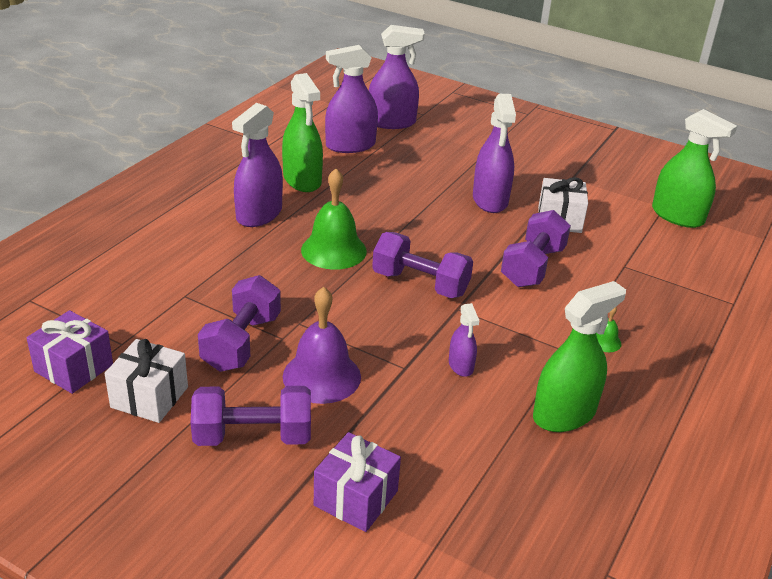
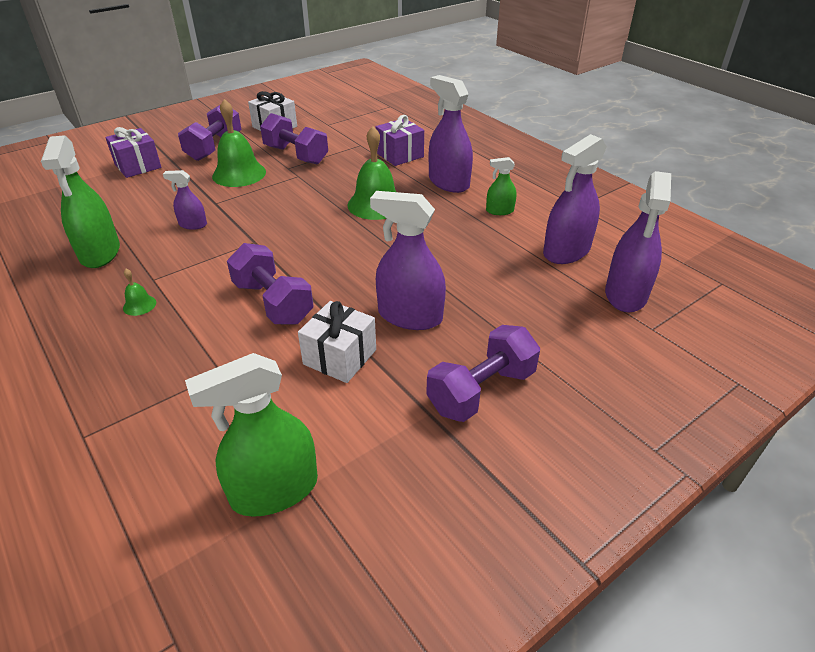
camera: 115 degrees right, 5 degrees up
(74, 368) = (317, 112): purple gift -> purple gift (400, 155)
(302, 180) = (499, 211): green spray bottle -> green spray bottle, size x0.52
(321, 376) = (239, 174): purple bell -> green bell
(350, 145) = (566, 251): purple spray bottle -> purple spray bottle turned 135 degrees counterclockwise
(420, 284) = (300, 232): purple dumbbell -> purple dumbbell (481, 391)

